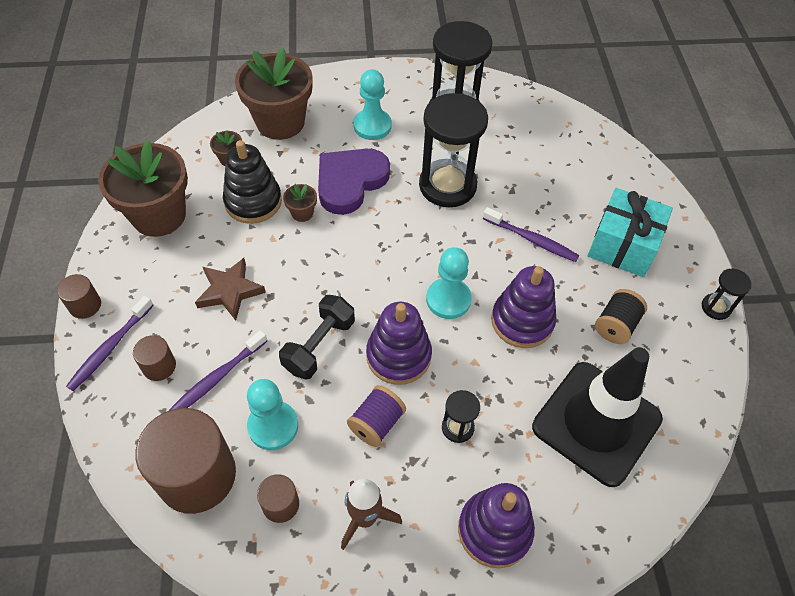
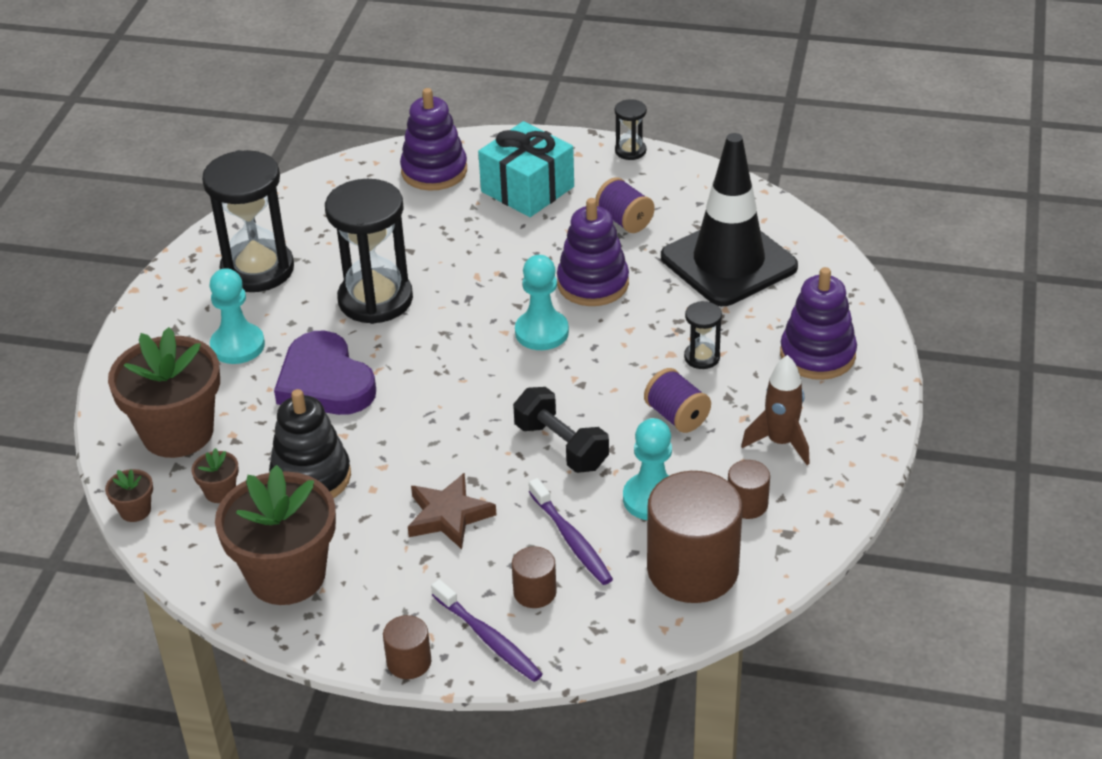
camera: 70 degrees left, 15 degrees down
(302, 213) = (354, 433): brown flower pot -> brown flower pot (135, 510)
(398, 356) = (600, 385): purple stacking toy -> purple stacking toy (434, 171)
(531, 239) = (488, 252): purple toothbrush -> none
(616, 325) = (624, 221): black spool -> purple spool

